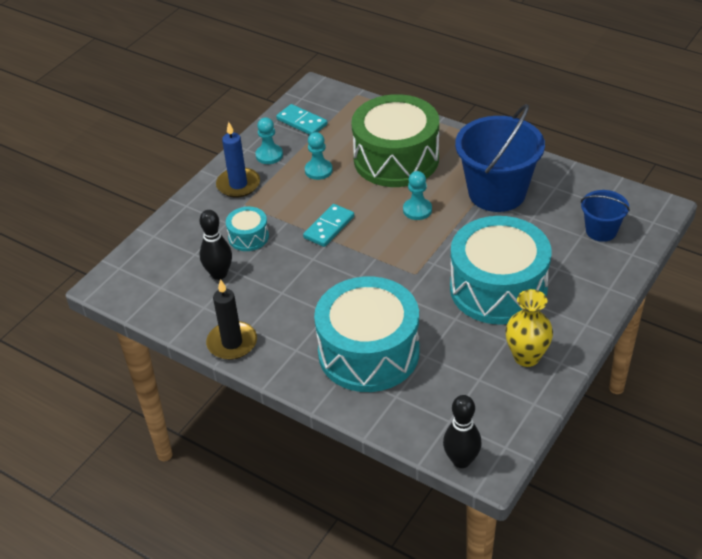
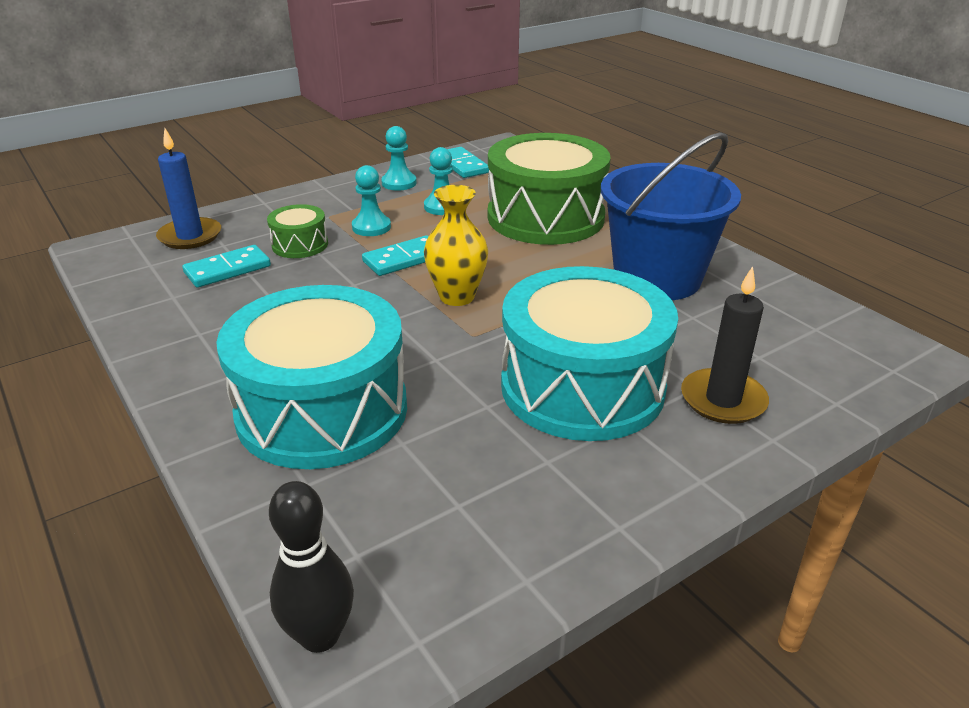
camera: 20 degrees right, 10 degrees down
(219, 274) = (228, 270): black bowling pin -> turquoise domino
(232, 343) = (160, 343): black candle -> black candle (723, 400)
(238, 185) = (339, 198): blue candle -> blue candle (190, 236)
(248, 237) = (300, 245): turquoise drum -> green drum
(417, 210) = (532, 270): turquoise pawn -> turquoise pawn (371, 227)
(526, 357) = (564, 497): yellow vase -> yellow vase (457, 297)
(601, 231) = (796, 359): blue bucket -> none

